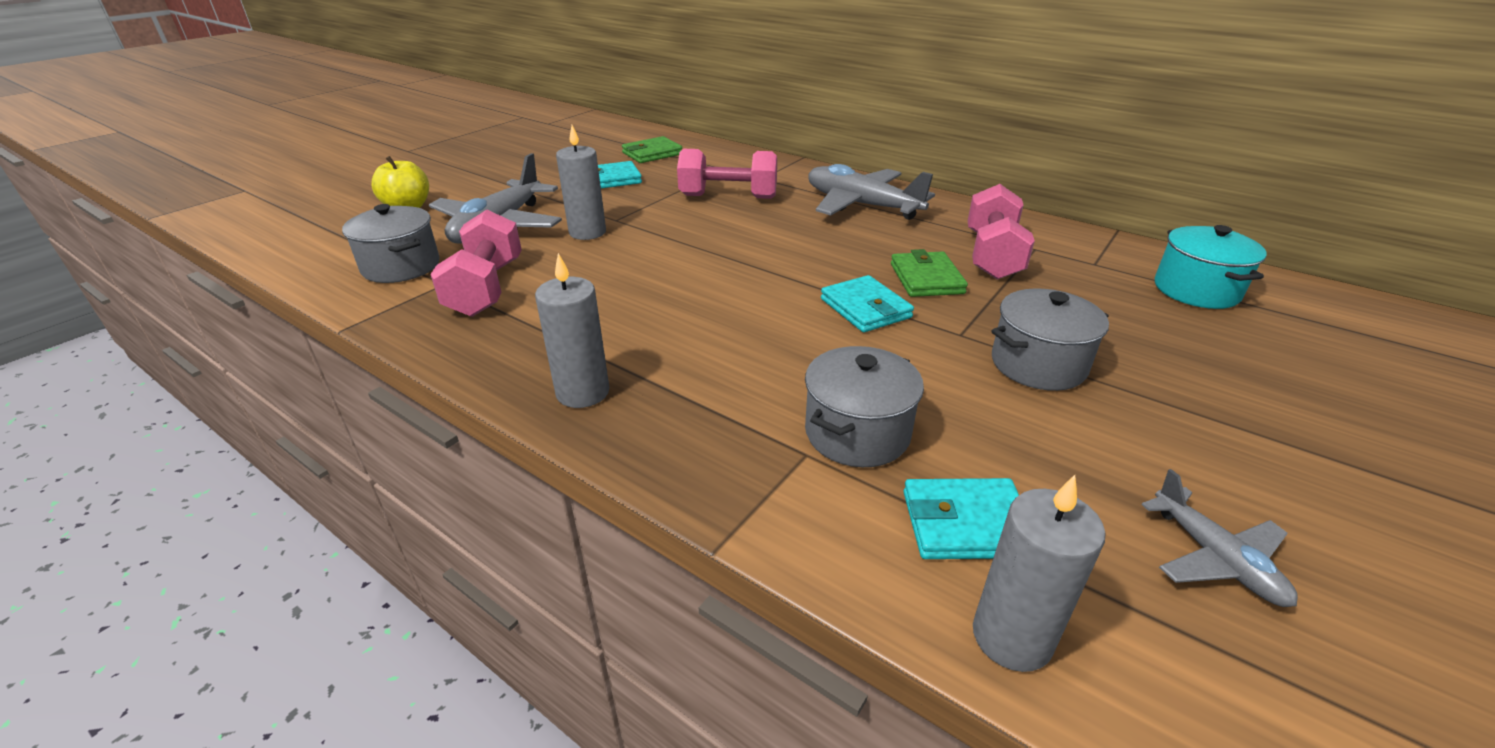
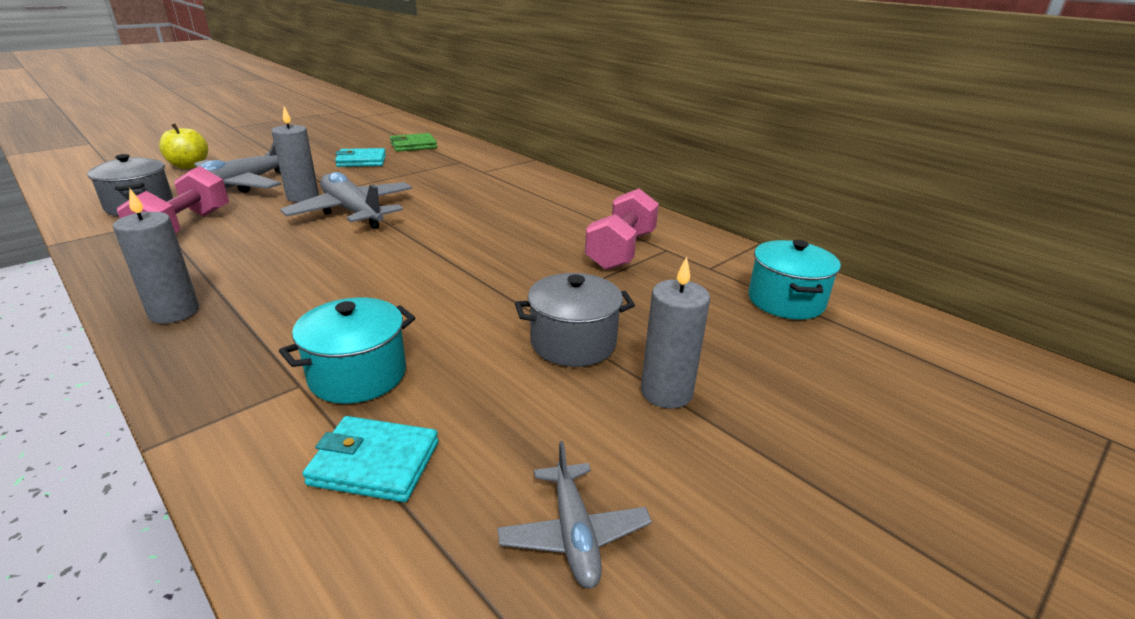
camera: 10 degrees right, 5 degrees down
(728, 197) = (441, 182): pink dumbbell -> none
(857, 433) = (358, 375): grey pot -> turquoise pot
(862, 205) = (546, 200): grey plane -> grey plane (353, 212)
(865, 308) = (467, 279): turquoise wallet -> none
(926, 279) = (543, 262): green wallet -> none
(1012, 637) = (316, 565): grey candle -> grey candle (666, 392)

